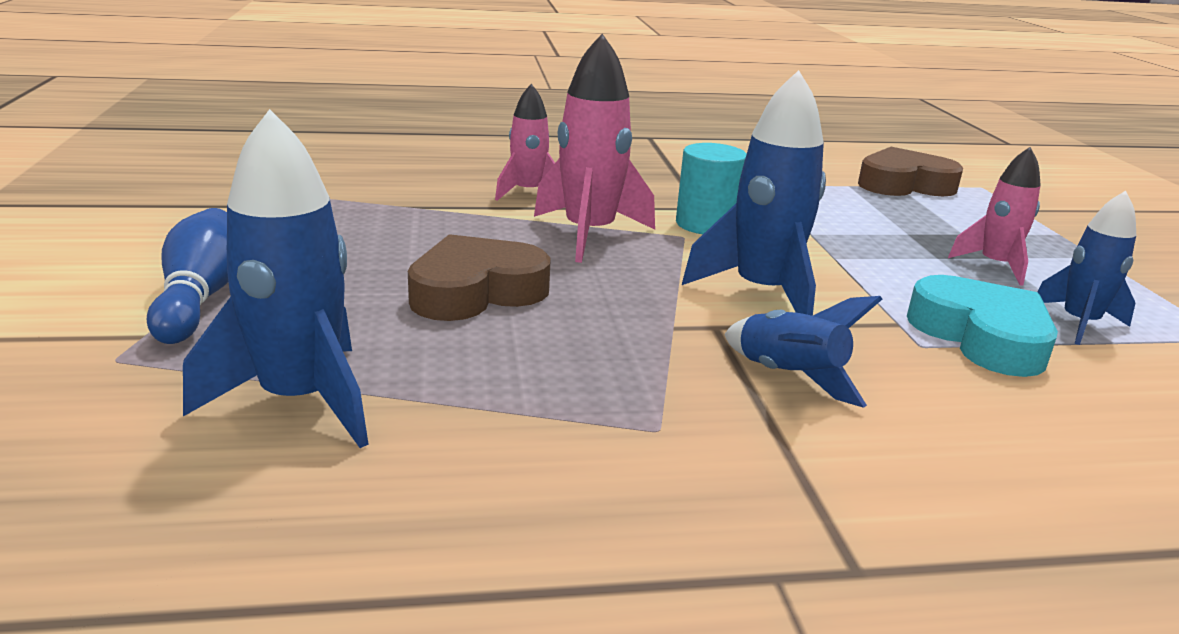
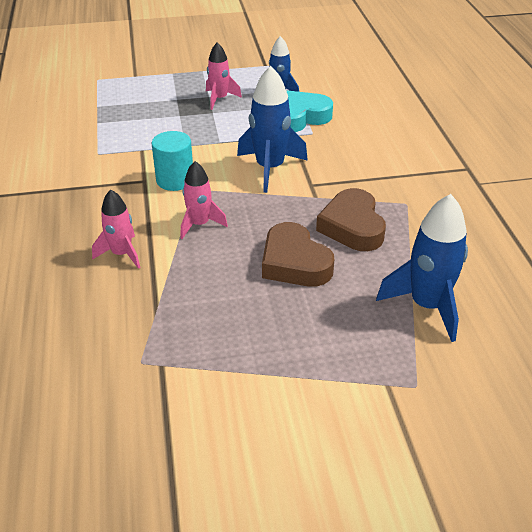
camera: 90 degrees left, 15 degrees up
(200, 297) = (334, 375): blue bowling pin -> none
(589, 234) = (200, 224): pink rocket -> pink rocket, size x0.62
(789, 377) = (353, 169): blue rocket -> none
(904, 184) = (94, 103): brown heart -> brown heart (352, 226)

